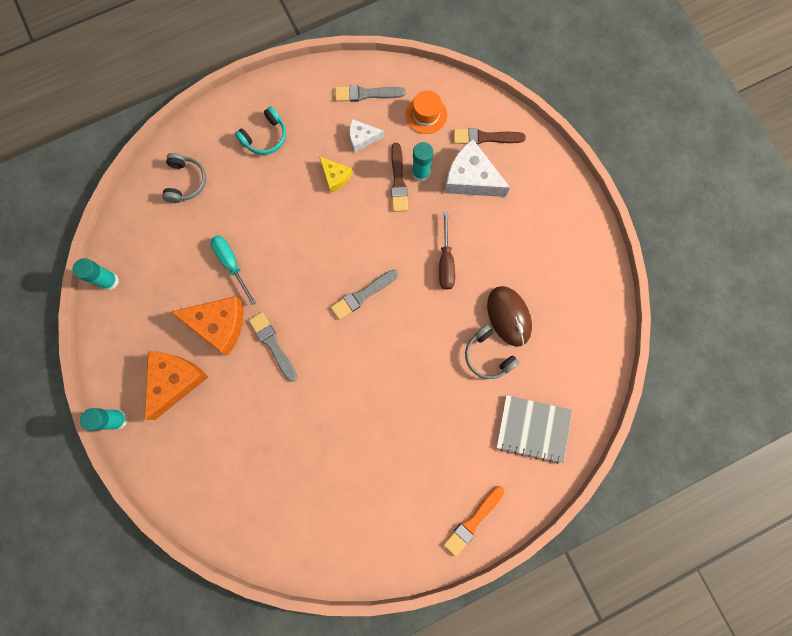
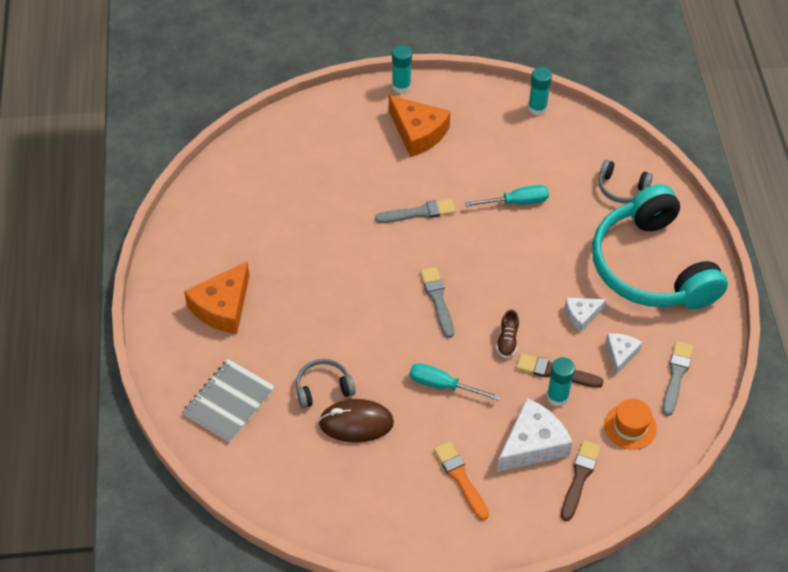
camera: 110 degrees right, 25 degrees down
(219, 324) = (458, 177): orange cheese -> orange cheese (222, 307)
(265, 137) = (651, 267): turquoise headphones -> turquoise headphones, size x2.44
(335, 177) = (581, 315): yellow cheese -> white cheese
(382, 226) = (507, 340): none -> brown shoe
(446, 262) = (442, 385): brown screwdriver -> turquoise screwdriver
(473, 521) = (170, 318): orange brush -> orange brush (460, 478)

